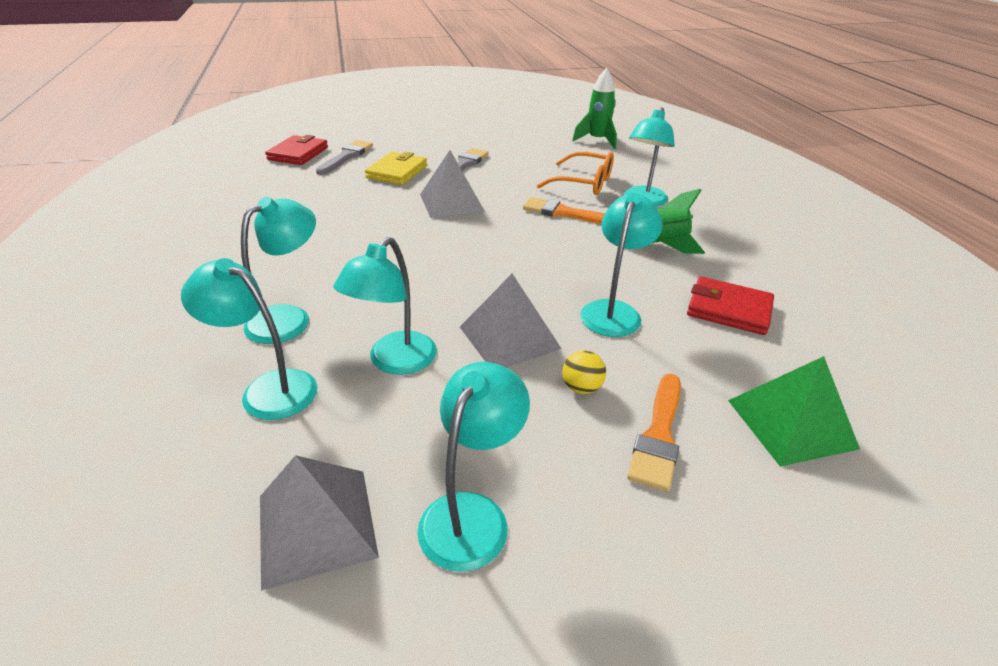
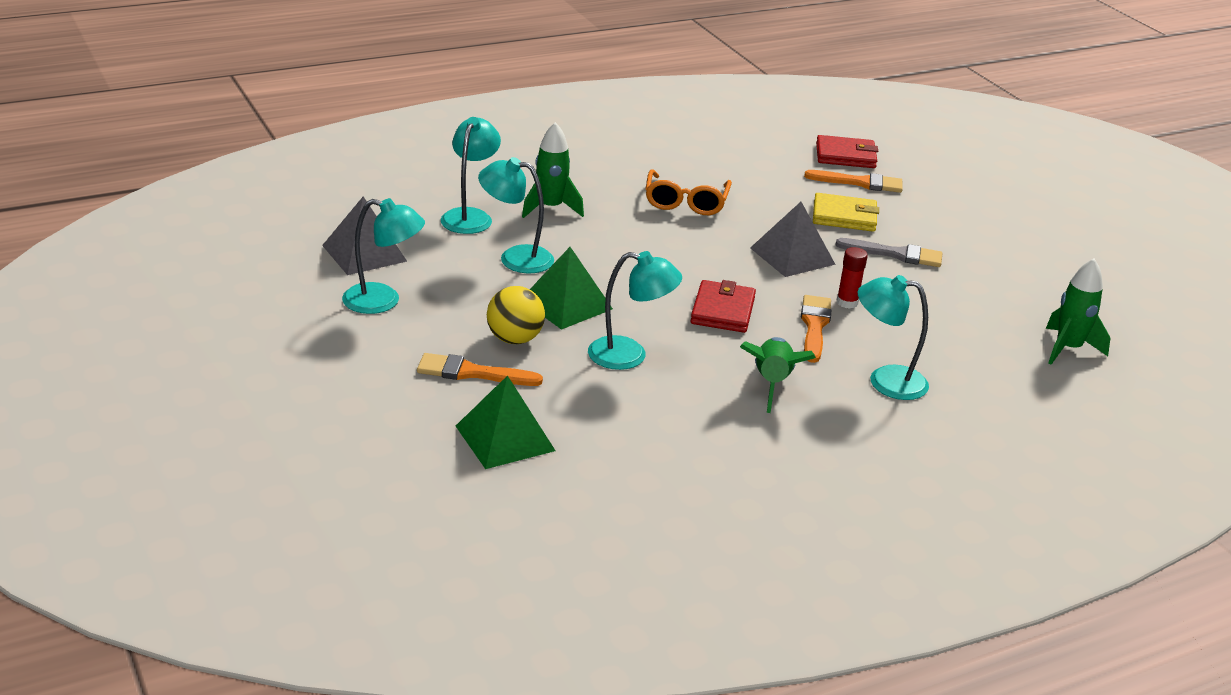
camera: 75 degrees right, 5 degrees down
(289, 318) = (550, 208): turquoise lamp -> green rocket
(346, 157) = (860, 183): grey brush -> orange brush
(509, 337) = (566, 304): grey pyramid -> green pyramid
(530, 195) = (847, 302): none -> red glue stick
(581, 388) = (514, 339): yellow ball -> yellow ball, size x1.64
(584, 183) = (909, 338): orange glasses -> orange glasses (686, 202)
(728, 309) = (664, 423): red wallet -> red wallet (722, 311)

